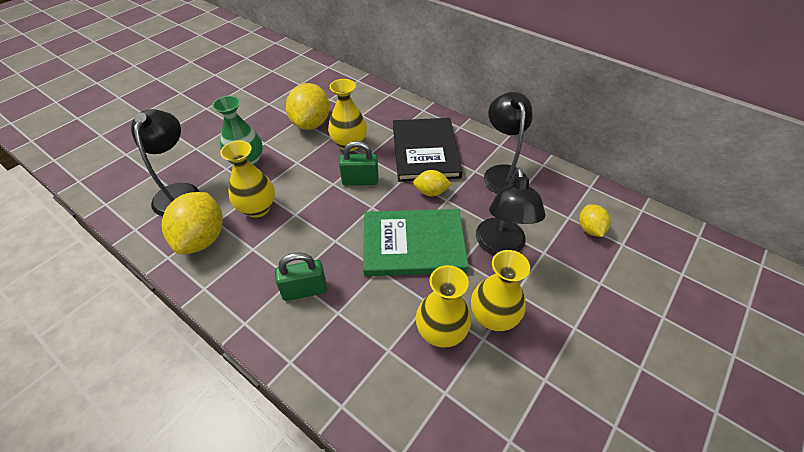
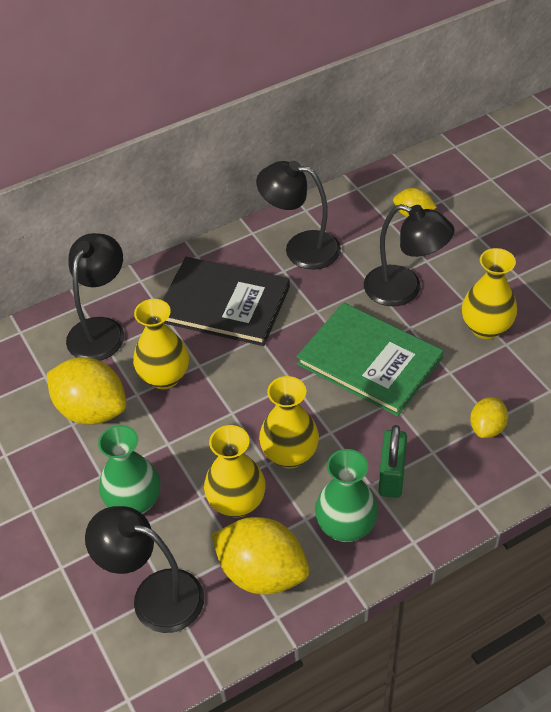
camera: 65 degrees left, 0 degrees up
(250, 274) = (346, 527): none -> green vase
(360, 181) = (242, 383): green padlock -> none
(374, 107) = (101, 330): none -> black lamp
(413, 244) = (369, 361): green book -> green book turned 75 degrees counterclockwise
(431, 192) = (297, 321): yellow lemon -> yellow lemon (487, 428)
(441, 332) = (487, 373): yellow vase -> yellow vase (290, 455)

